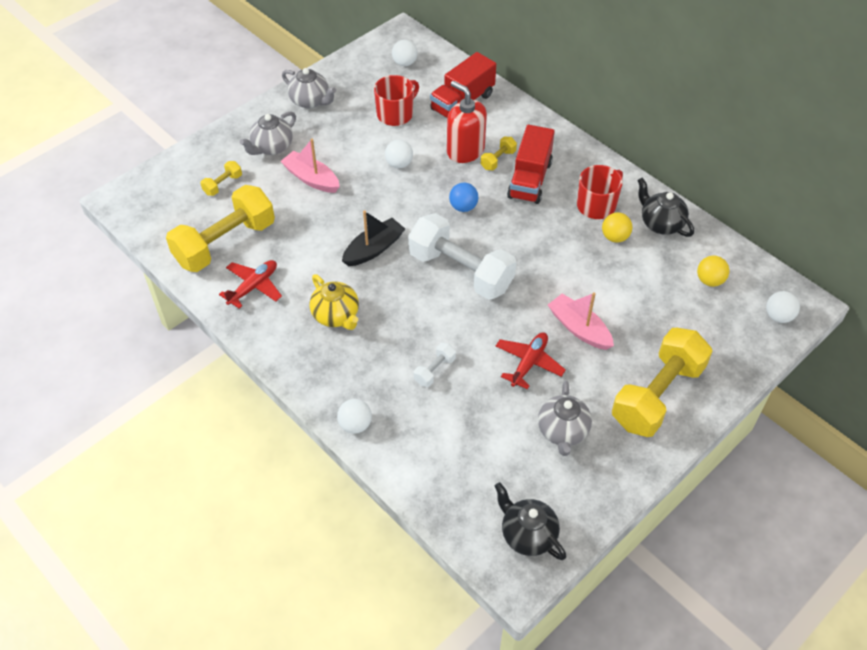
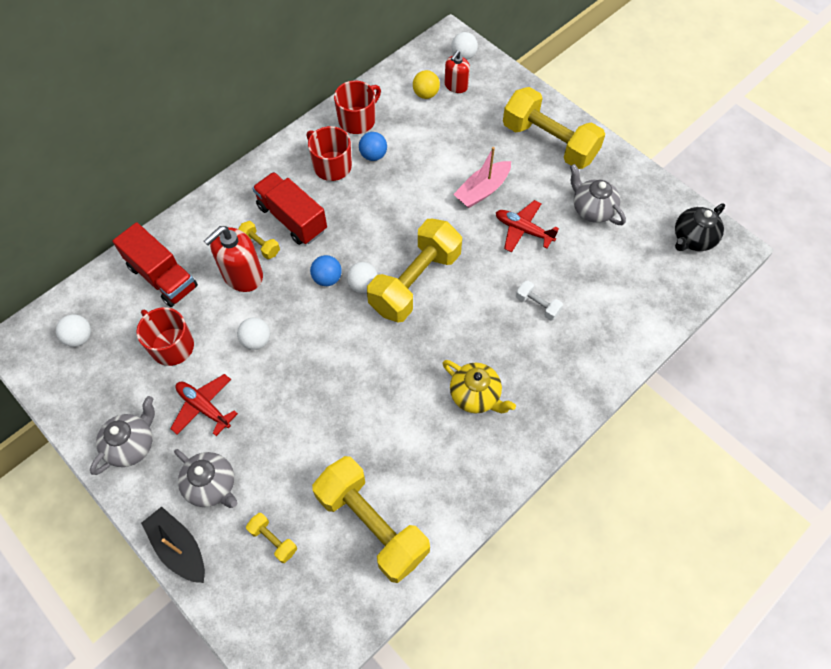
camera: 90 degrees left, 10 degrees up
(253, 287) = (438, 484): red plane -> red plane (204, 407)
(311, 179) = (272, 434): pink boat -> none
(336, 316) = (475, 395): yellow teapot -> yellow teapot turned 75 degrees clockwise
(355, 425) = (605, 371): white ball -> white ball (363, 285)
(374, 249) = (384, 362): black boat -> black boat (179, 548)
(460, 271) = (415, 282): white dumbbell -> yellow dumbbell
(529, 180) = (292, 218): red truck -> red truck turned 150 degrees counterclockwise
(562, 431) = (592, 209): grey teapot -> grey teapot turned 135 degrees counterclockwise
(615, 237) = (373, 155): yellow ball -> blue ball
(661, 224) = (358, 120): black teapot -> red mug
(728, 308) = (456, 86): none -> red soap dispenser

